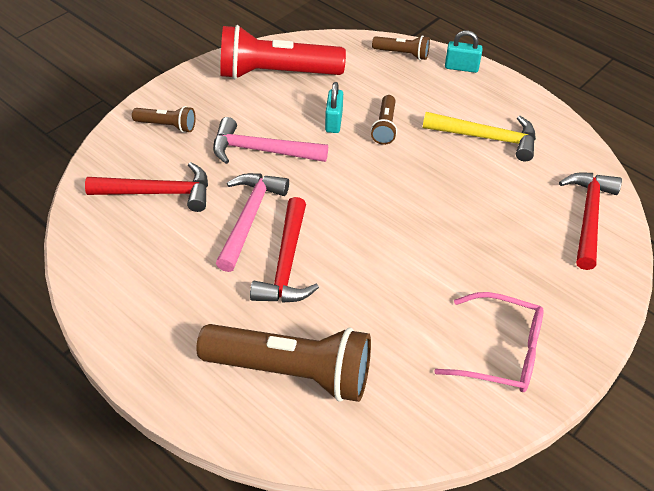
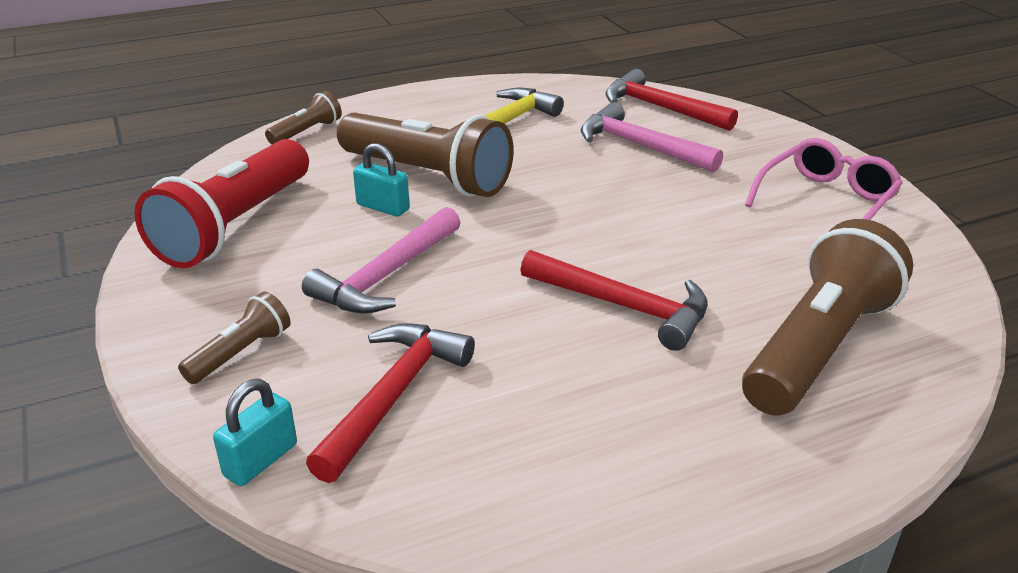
camera: 65 degrees left, 15 degrees down
(249, 218) = (516, 317): pink hammer -> pink hammer (640, 146)
(385, 127) = (428, 176): brown flashlight -> brown flashlight, size x2.13
(461, 67) = (373, 106): turquoise padlock -> turquoise padlock (261, 460)

